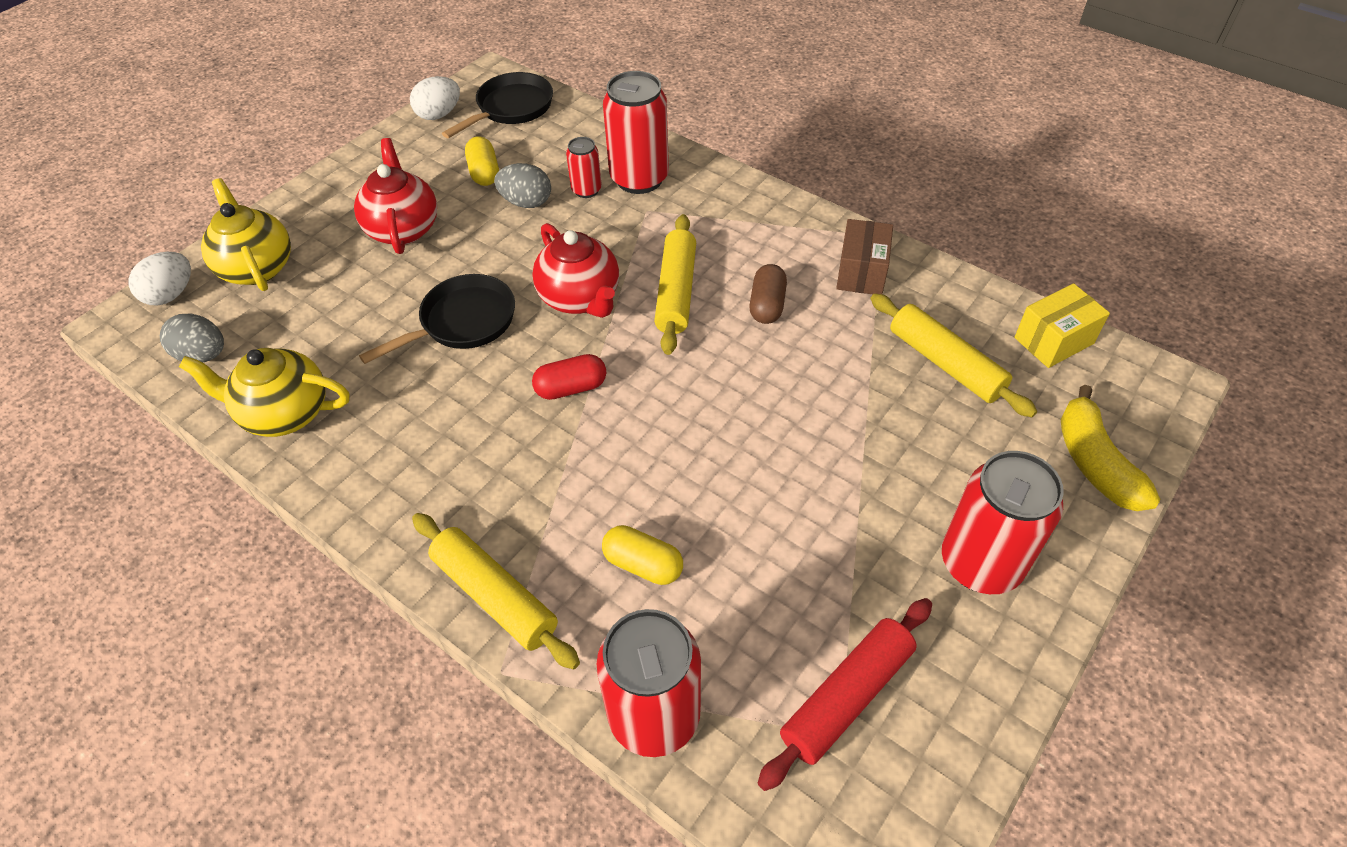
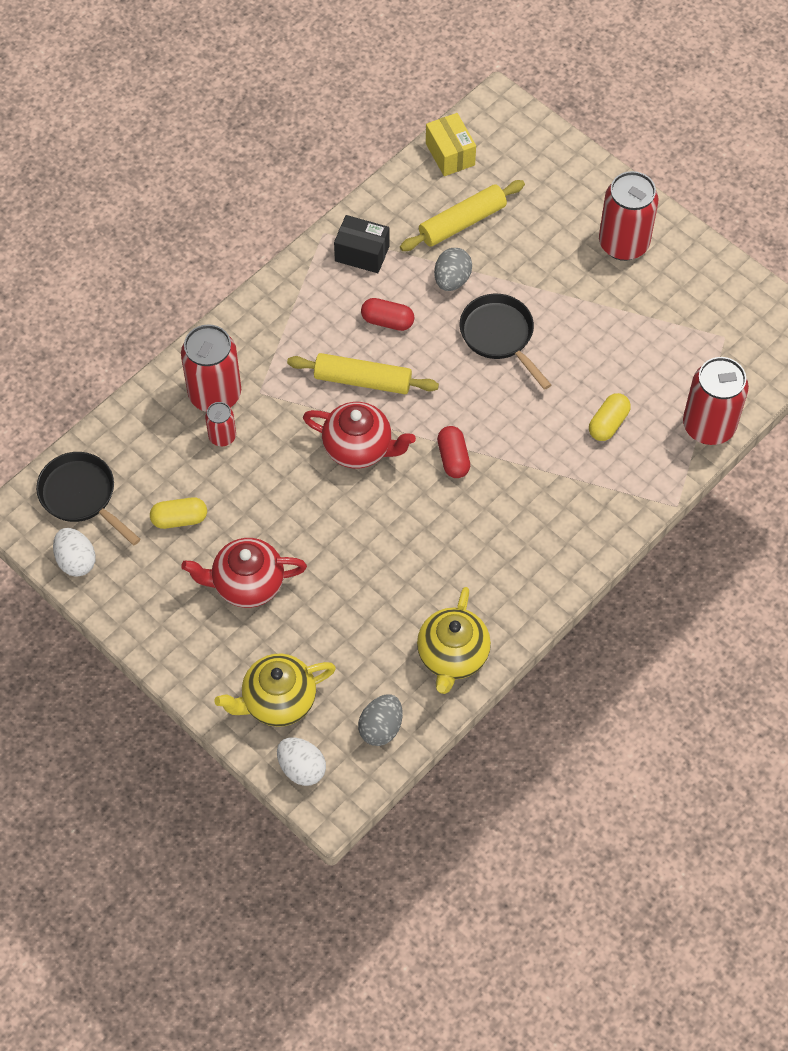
camera: 85 degrees left, 10 degrees up
(463, 322) = (373, 533): black pan -> black pan (499, 336)
(494, 596) = (624, 509): yellow rolling pin -> none
(526, 202) = (230, 485): grey egg -> grey egg (452, 280)
(580, 298) = (359, 448): red teapot -> red teapot turned 45 degrees clockwise
(767, 305) = (387, 321): brown capsule -> red capsule
(847, 697) = (703, 329): red rolling pin -> none
(861, 272) = (362, 253): brown box -> black box
(1094, 462) = (556, 164): yellow banana -> none

